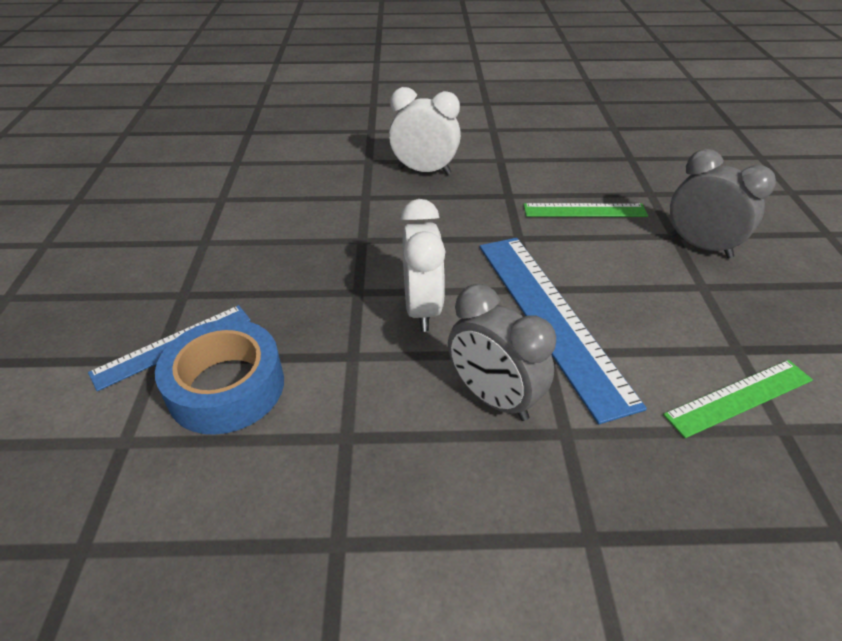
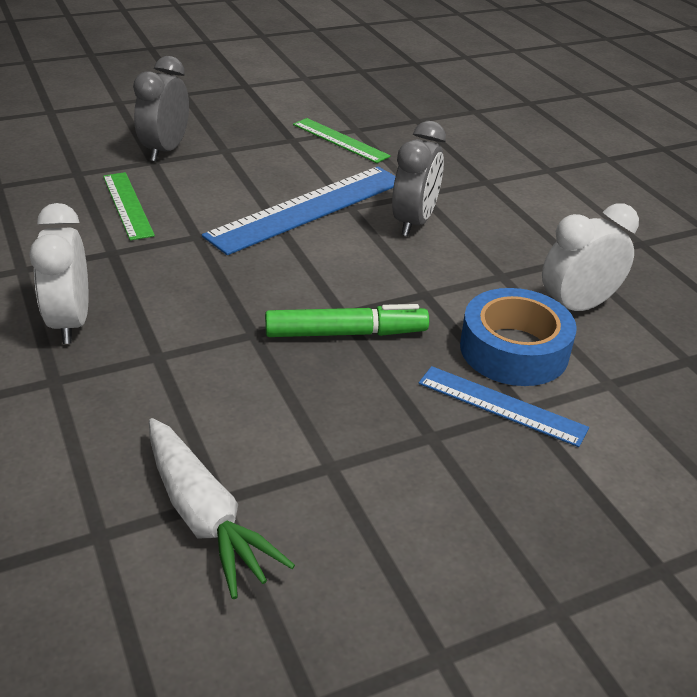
camera: 115 degrees left, 5 degrees down
(214, 192) = (204, 517): none -> white carrot
(329, 285) = (345, 333): none -> green marker
(422, 309) = (341, 270): white clock -> white clock (577, 307)

